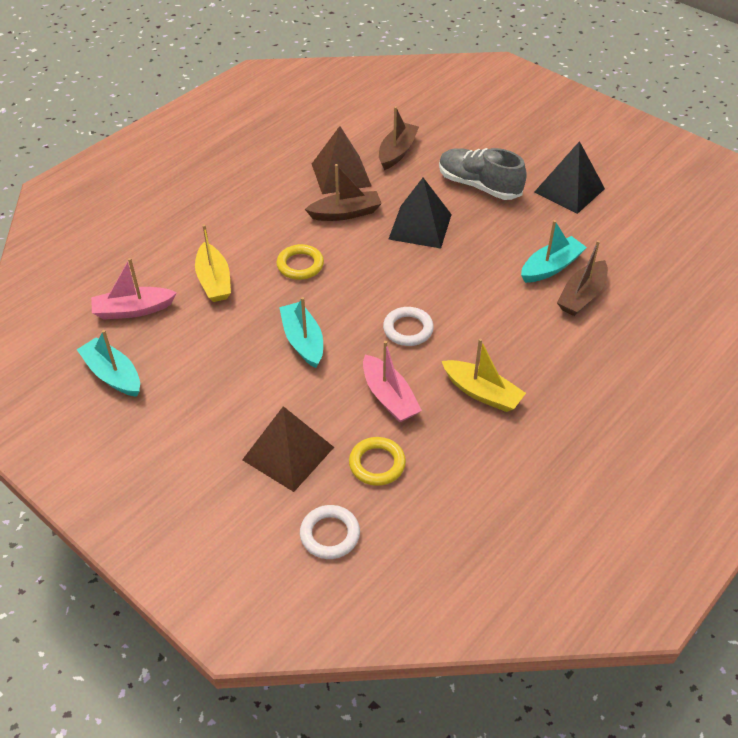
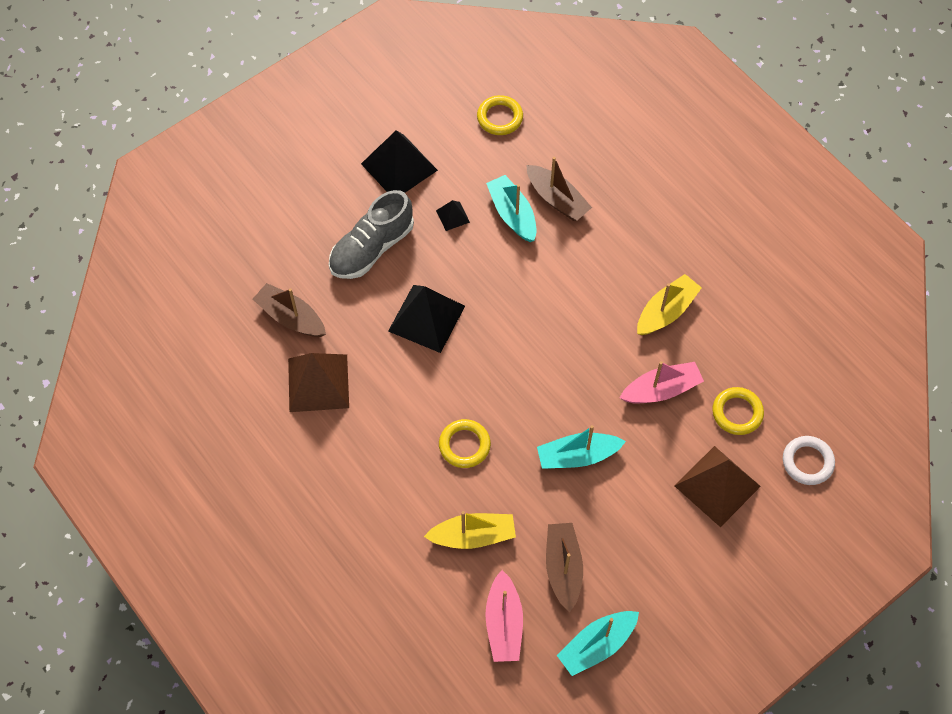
camera: 80 degrees left, 15 degrees up
(345, 213) = (388, 388): brown boat -> brown boat (563, 568)
(408, 329) = (576, 358): white ring -> none
(532, 229) = (452, 216): none -> black pyramid
(656, 246) = (500, 118): none -> yellow ring

